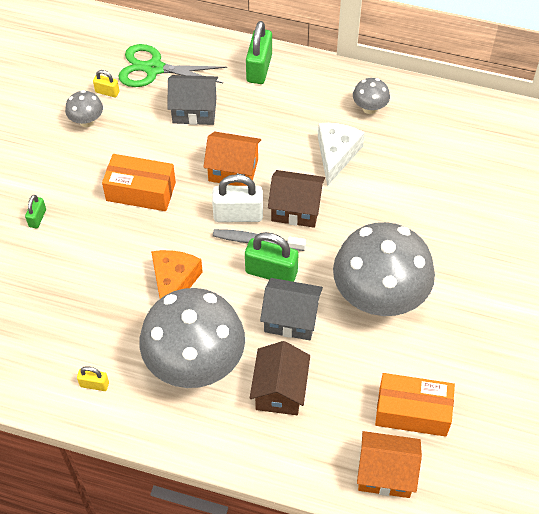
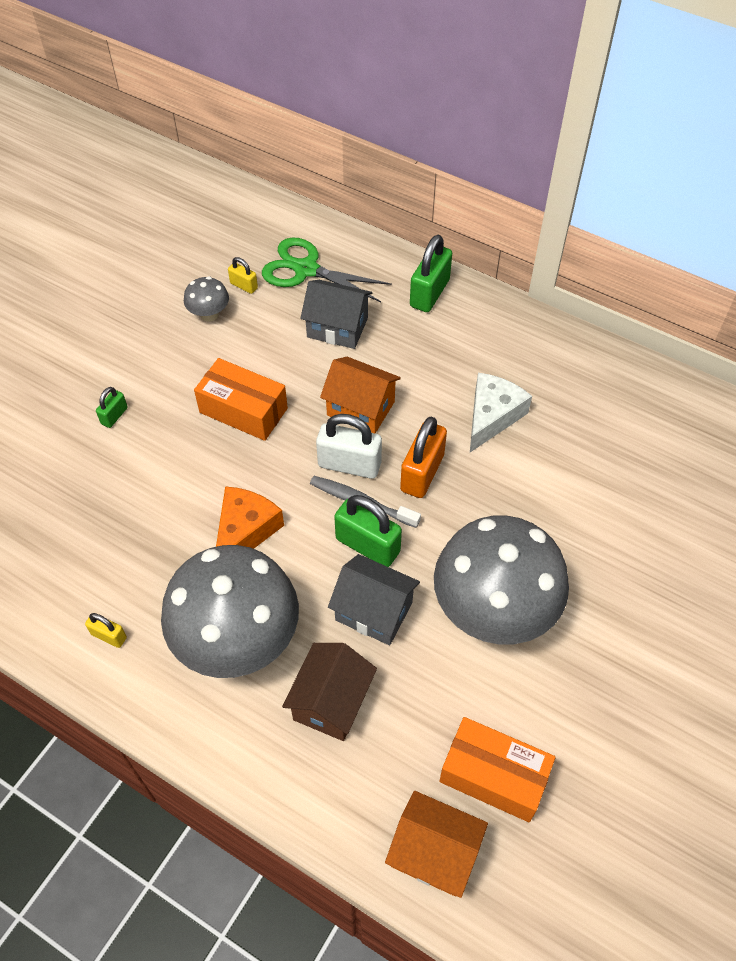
camera: 15 degrees right, 0 degrees up
(296, 209) = (422, 473): brown house -> orange padlock
(369, 108) = (550, 368): grey mushroom -> none

